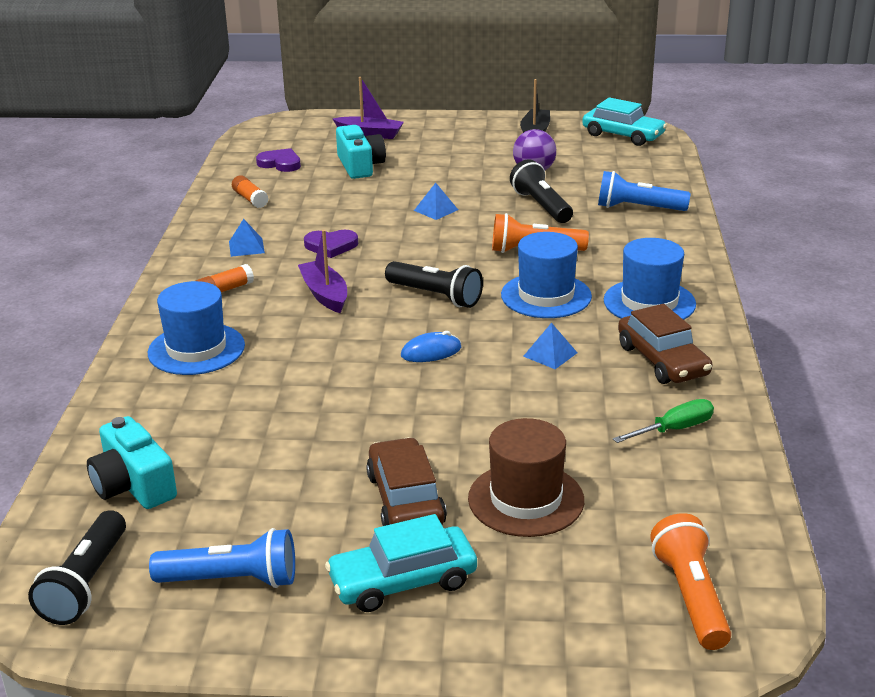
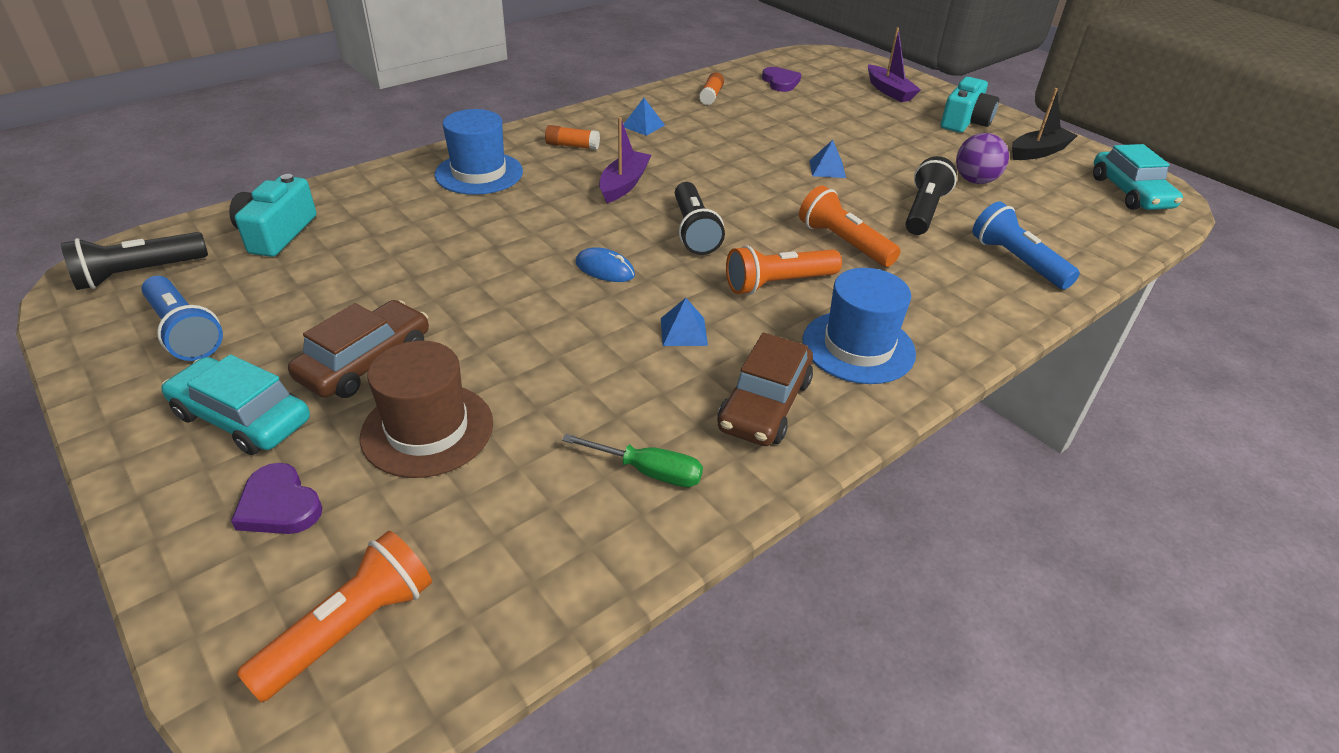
camera: 45 degrees right, 10 degrees up
(331, 246) = (697, 154): purple heart -> purple heart (279, 505)
(360, 166) = (835, 110): turquoise camera -> turquoise camera (965, 121)
(546, 296) = (778, 283): blue hat -> orange flashlight

